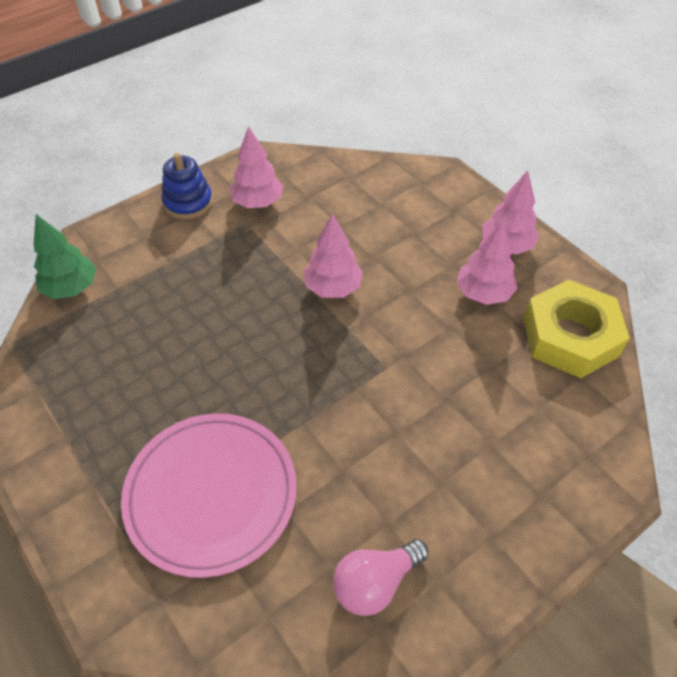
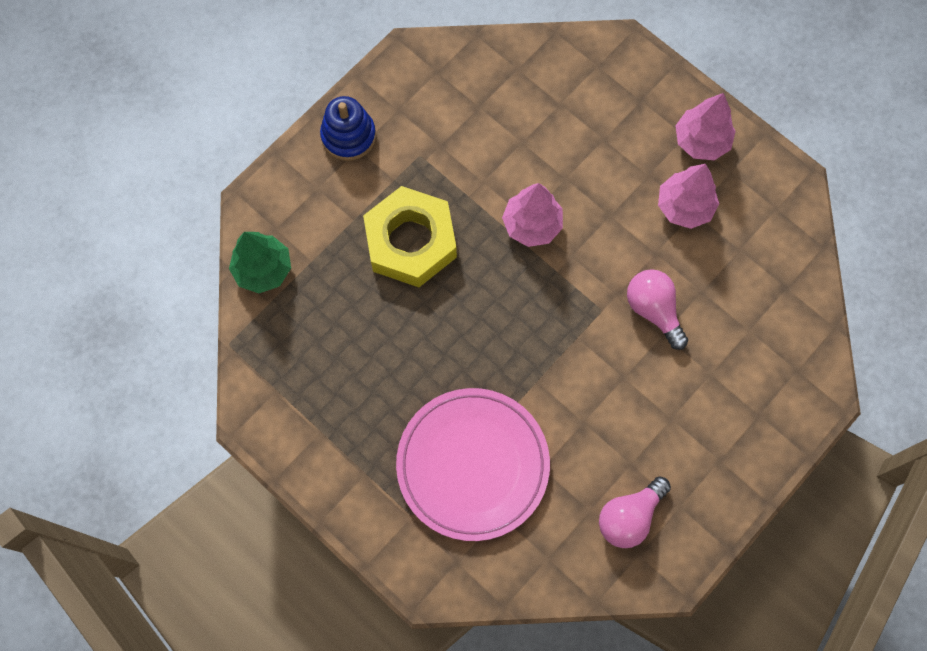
camera: 10 degrees left, 20 degrees up
(258, 202) = (425, 124): pink tree -> none
(439, 375) = (654, 310): none -> pink light bulb
(570, 336) = (773, 245): yellow nut -> yellow nut (410, 242)

